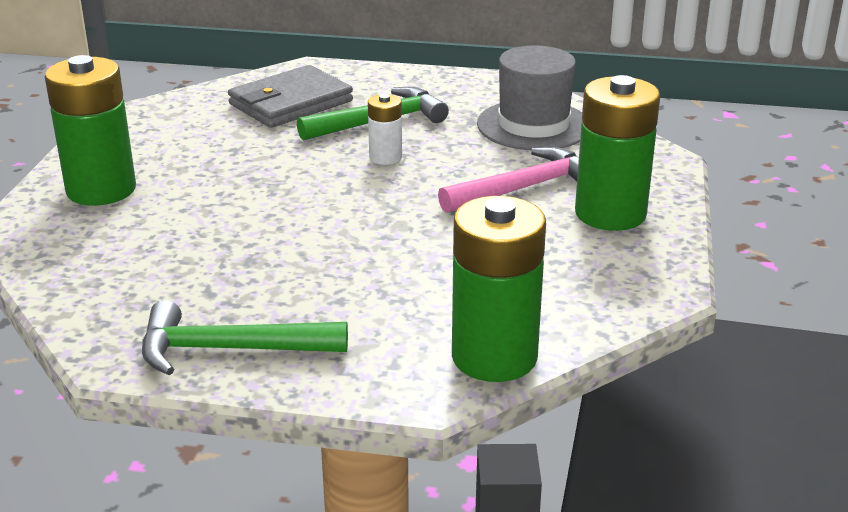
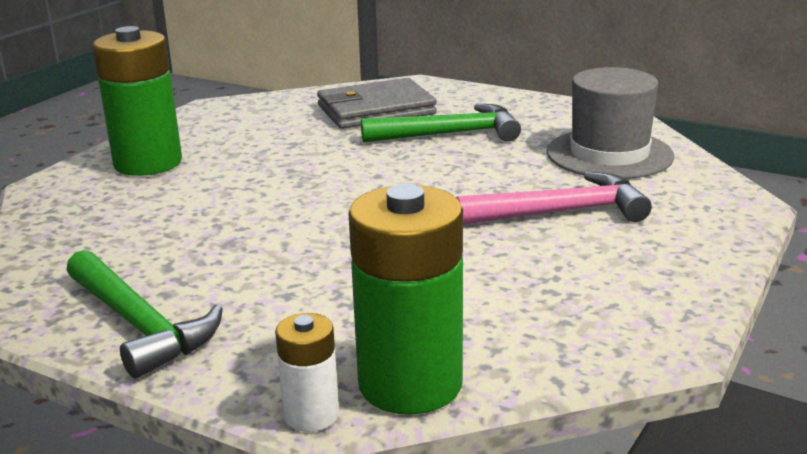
camera: 20 degrees right, 5 degrees down
(229, 350) = (140, 325): green hammer -> green hammer turned 150 degrees counterclockwise
(385, 157) = (433, 166): white battery -> white battery (311, 415)
(610, 214) = (644, 250): green battery -> none

